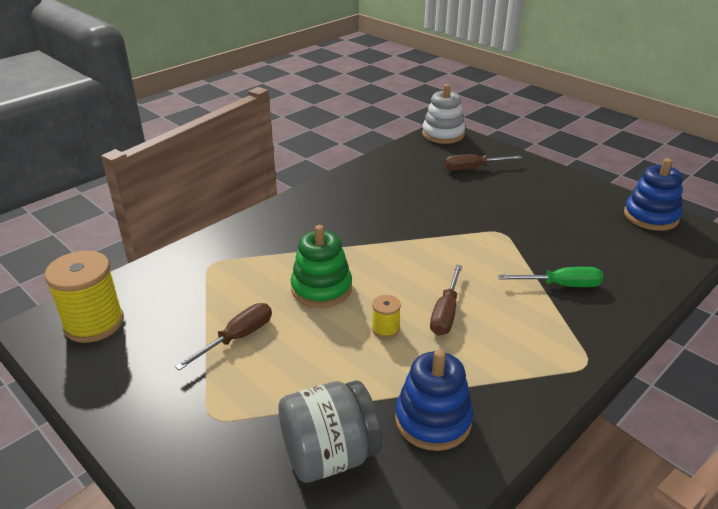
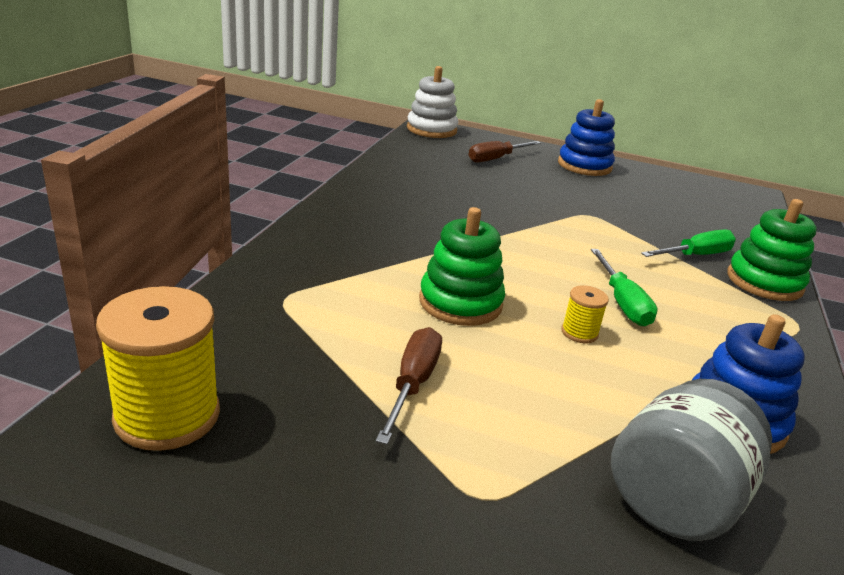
camera: 30 degrees left, 5 degrees down
(446, 313) = (622, 302): brown screwdriver -> green screwdriver
(600, 321) = (764, 282): none -> green stacking toy
(650, 216) = (698, 185): blue stacking toy -> blue stacking toy (584, 166)

